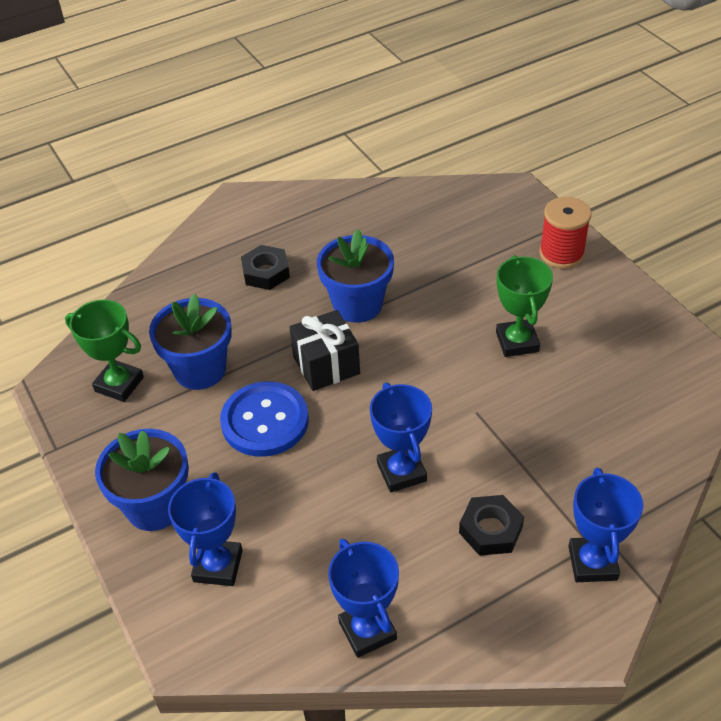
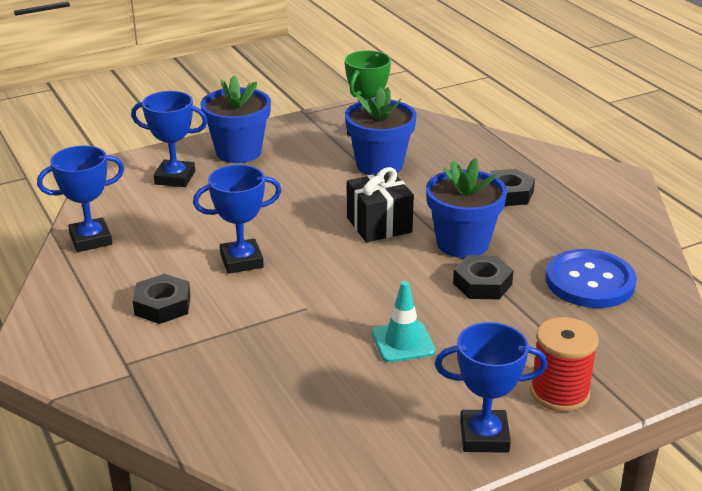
camera: 90 degrees right, 15 degrees down
(265, 421) = (315, 195): blue button -> blue button (590, 281)
(423, 292) = (482, 284): none -> black nut
(517, 342) = (403, 342): green trophy -> turquoise traffic cone
(592, 563) = (104, 361): blue trophy -> blue trophy (484, 436)

